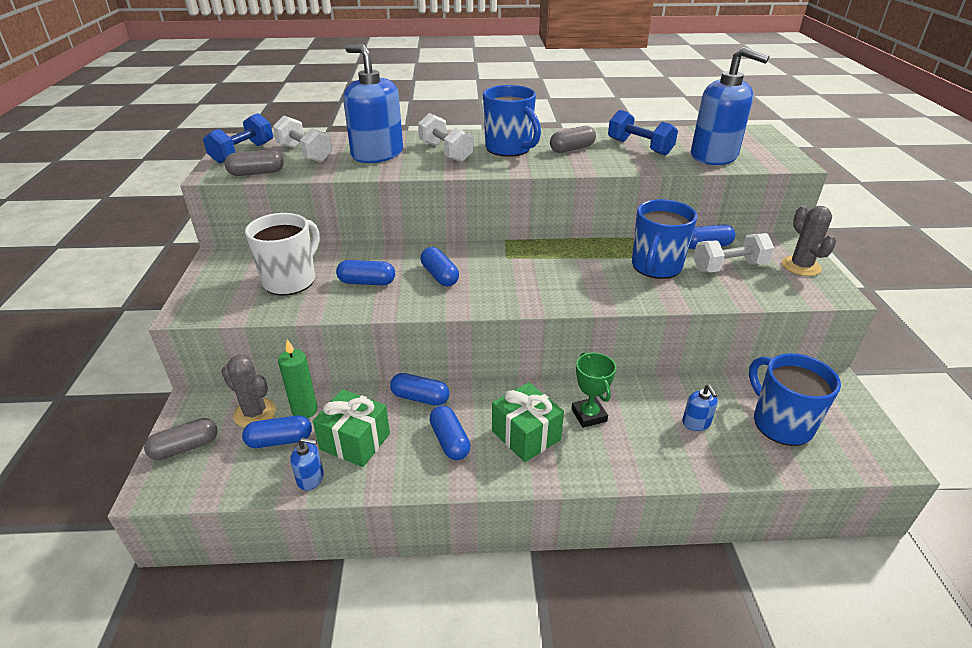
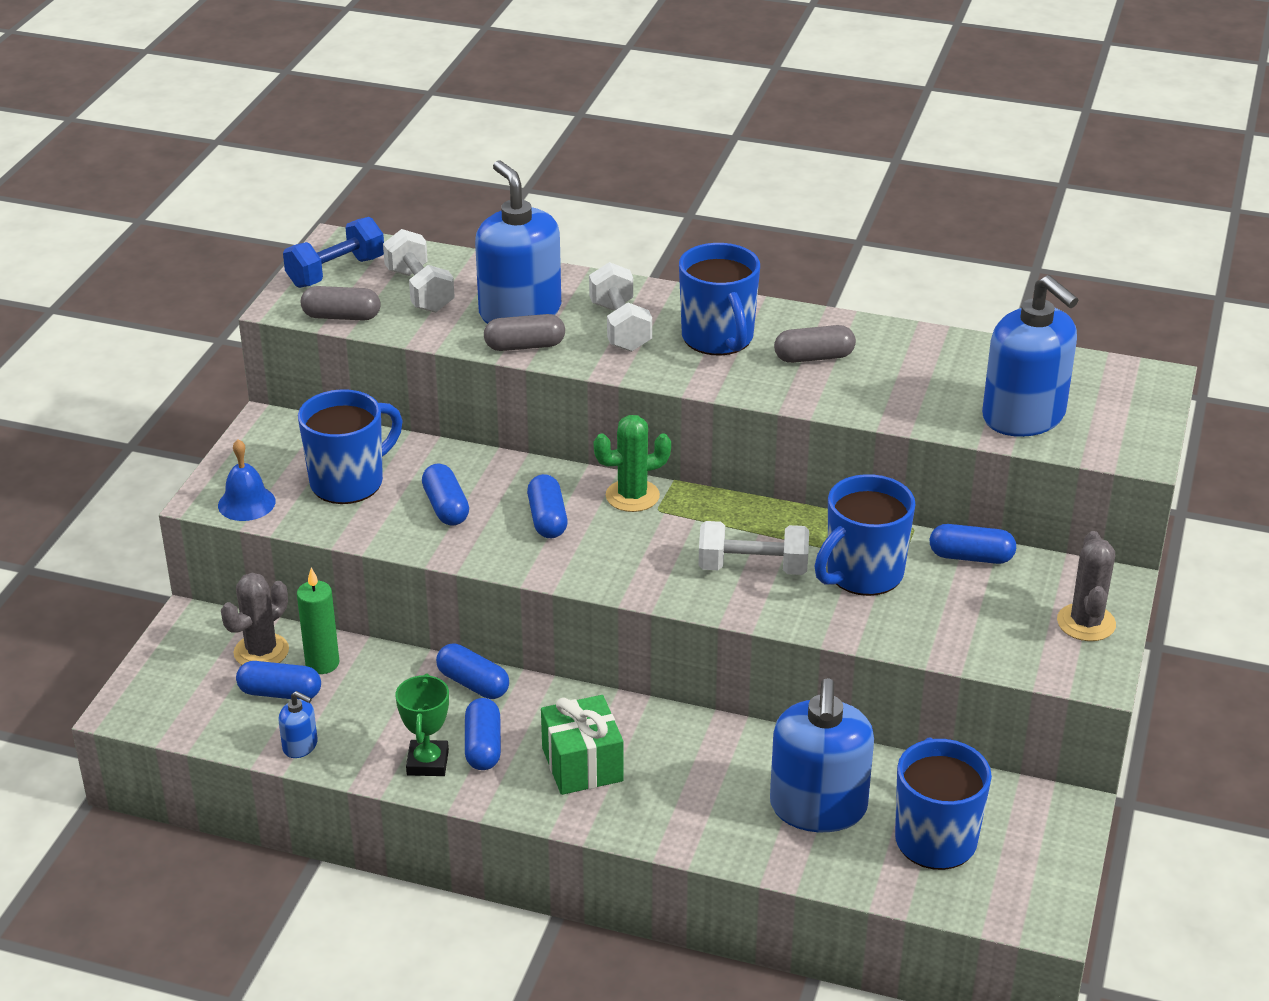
camera: 20 degrees right, 0 degrees up
(185, 447) = (170, 673): grey capsule -> grey capsule (525, 346)
(218, 308) = (246, 503): none -> blue bell
(255, 413) = (261, 651): grey cactus -> grey cactus turned 75 degrees clockwise
(291, 280) = (349, 482): white mug -> blue mug
(355, 441) = (368, 717): green gift -> none
(367, 282) = (446, 507): blue capsule -> blue capsule turned 45 degrees clockwise
(485, 253) = (632, 496): none -> green cactus
(589, 415) = (680, 761): green trophy -> green trophy (428, 762)
(639, 147) = (922, 374): blue dumbbell -> none
(696, 423) = (818, 807): blue soap dispenser -> blue soap dispenser, size x2.33
(729, 267) = (973, 599): white dumbbell -> white dumbbell (753, 568)

